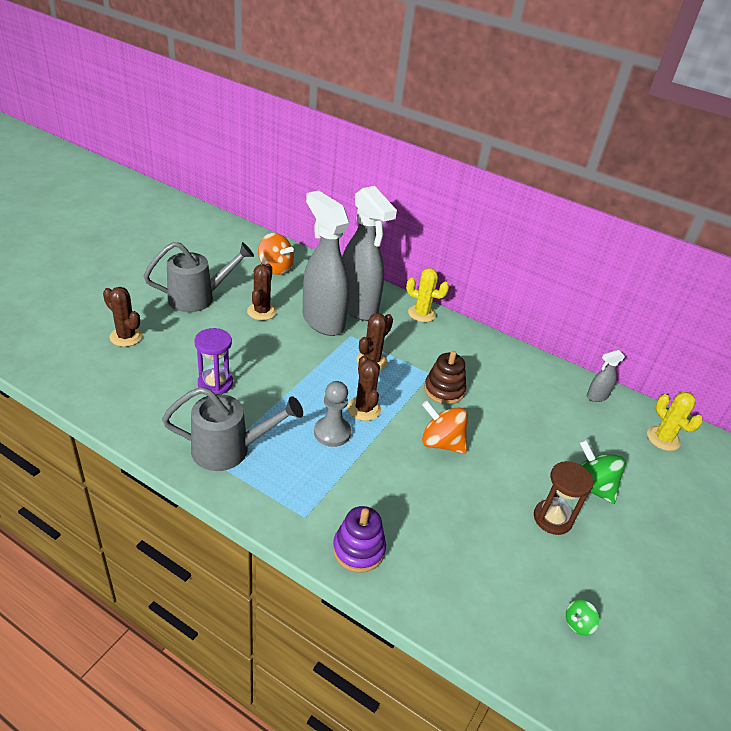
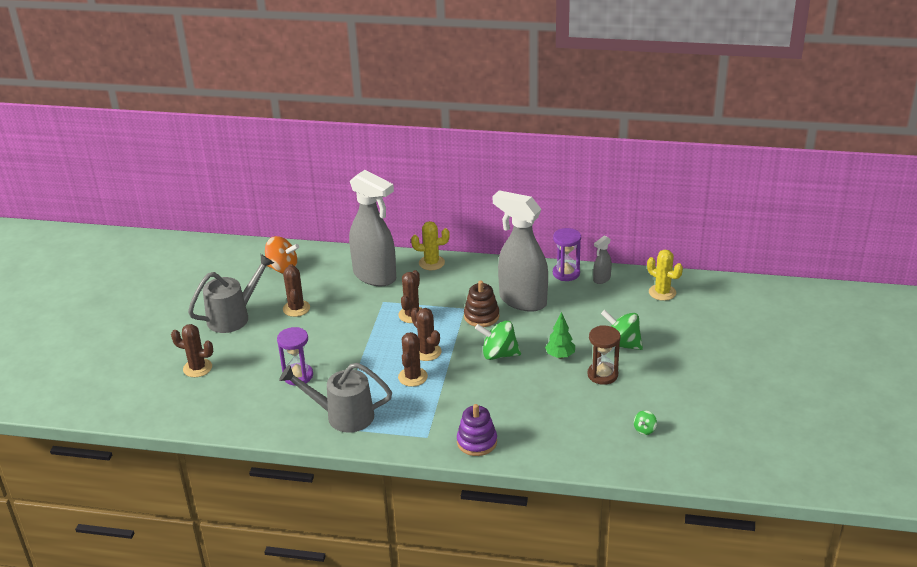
camera: 15 degrees left, 5 degrees down
(229, 449) = (342, 416): grey watering can -> grey watering can turned 150 degrees counterclockwise
(322, 321) = (352, 298): grey spray bottle -> grey spray bottle (522, 301)
(332, 432) = (412, 377): grey pawn -> brown cactus
(441, 443) = (499, 354): orange spinning top -> green spinning top
(511, 472) = (560, 356): none -> green tree
(559, 375) = (566, 273): none -> purple hourglass

